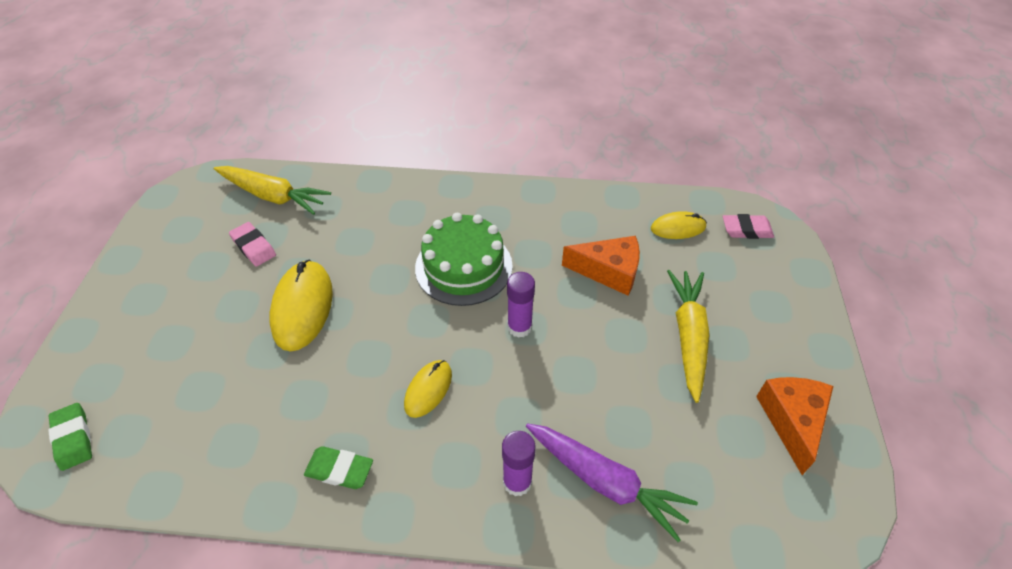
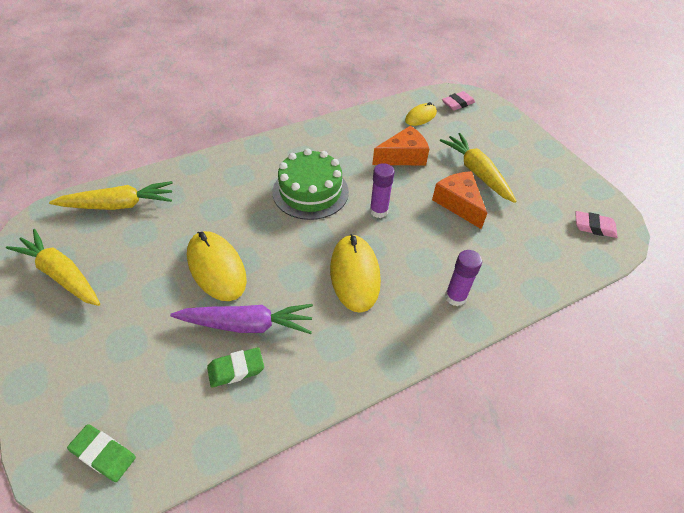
camera: 35 degrees left, 0 degrees up
(175, 245) = (61, 274): none -> yellow carrot
(253, 247) = (136, 246): pink eraser -> pink eraser (594, 227)
(339, 470) = (341, 353): green eraser -> green eraser (236, 369)
(428, 389) = (355, 274): yellow mouse -> yellow mouse, size x1.72
(605, 482) = (501, 270): purple carrot -> purple carrot (247, 324)
(792, 421) = (562, 191): orange cheese -> orange cheese (458, 203)

